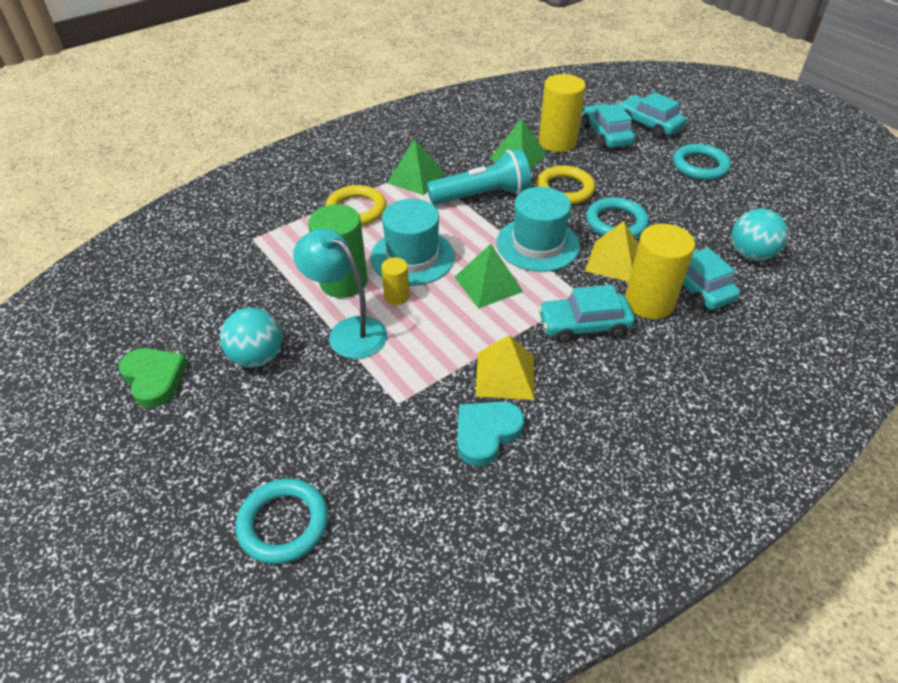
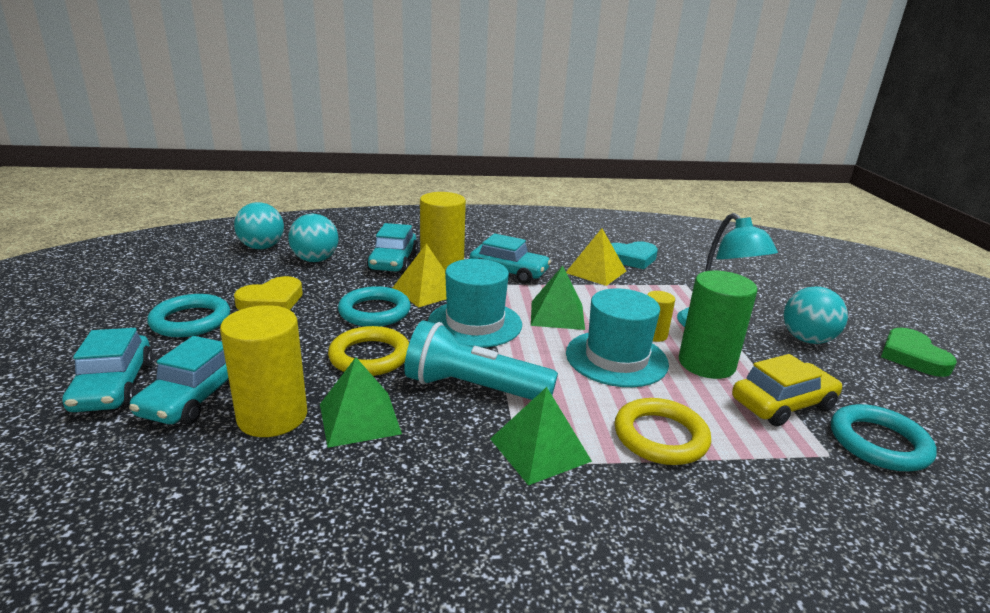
camera: 150 degrees left, 20 degrees down
(282, 266) = (782, 404): none -> yellow car
(283, 523) = (780, 269): turquoise ring -> turquoise ring (879, 443)
(692, 200) = (272, 301): none -> yellow heart
(817, 247) = (262, 247): none -> turquoise ball

